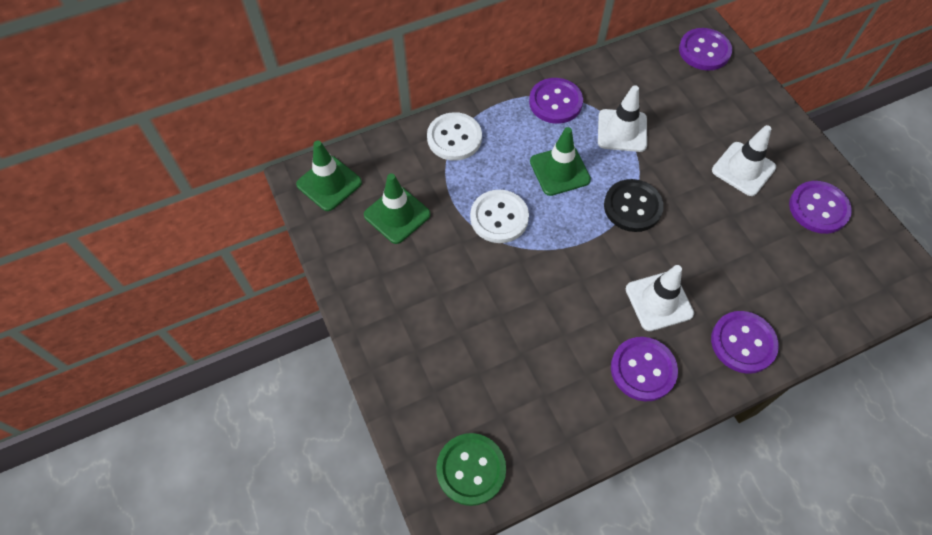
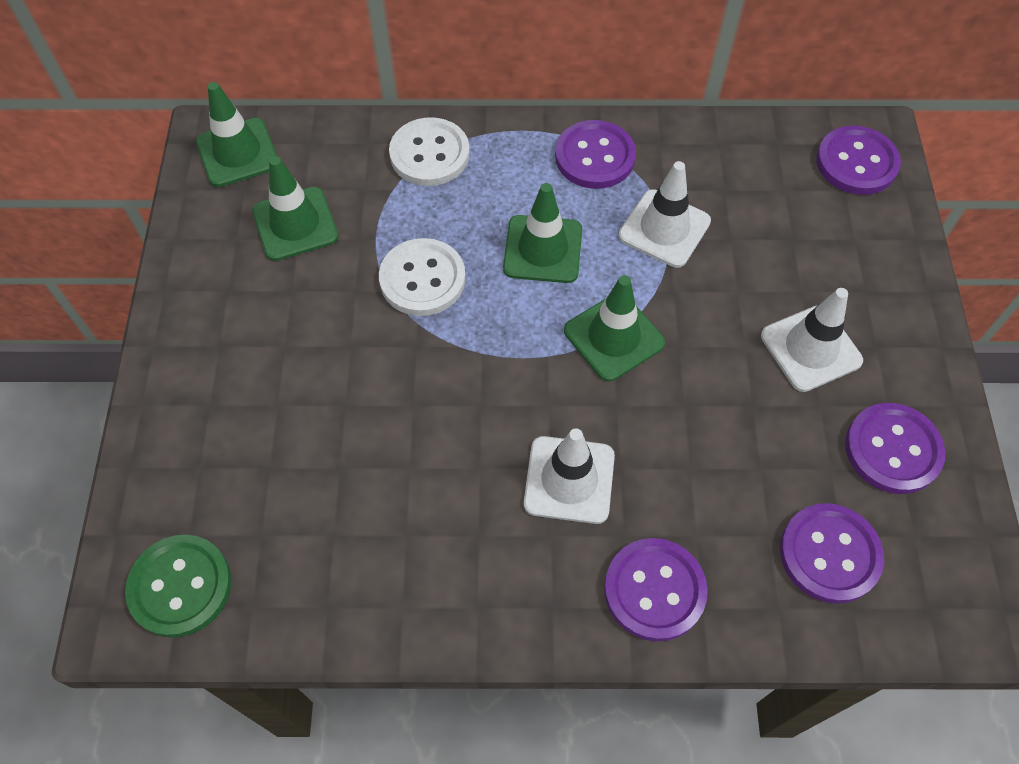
camera: 25 degrees right, 0 degrees up
(632, 207) = (613, 337): black button -> green traffic cone
(643, 369) = (487, 562): purple button -> purple button (829, 554)

